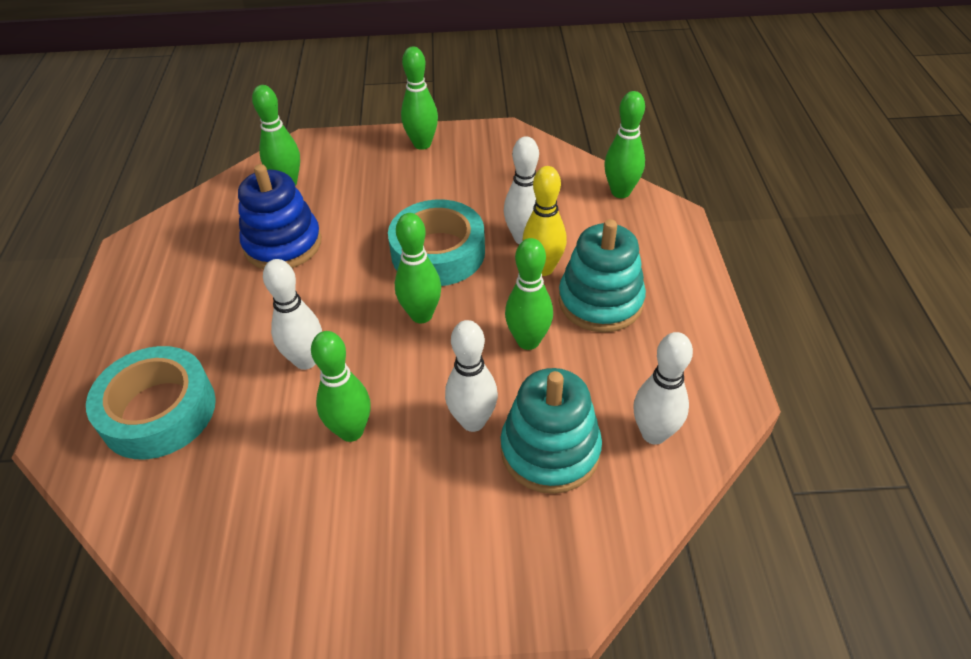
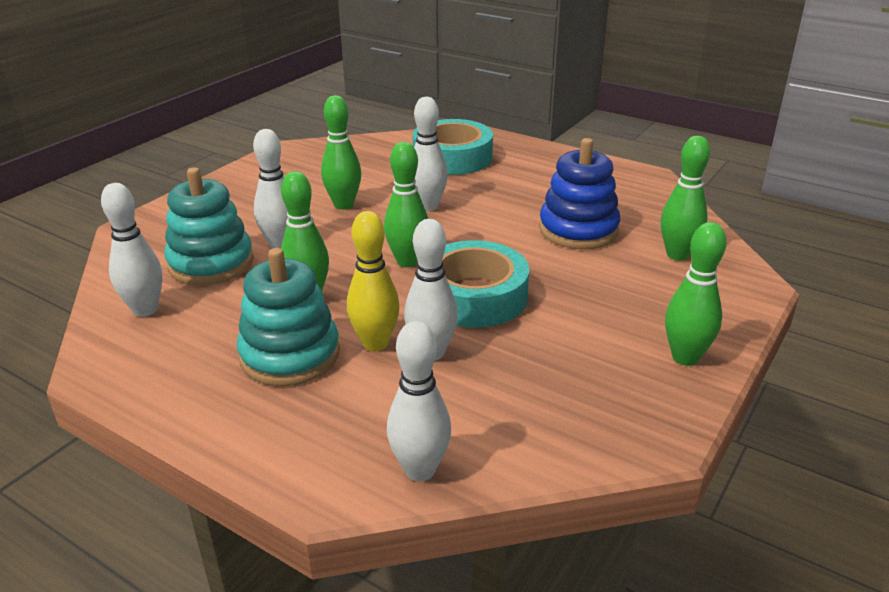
camera: 125 degrees right, 15 degrees down
(620, 192) = (420, 470): green bowling pin -> white bowling pin

